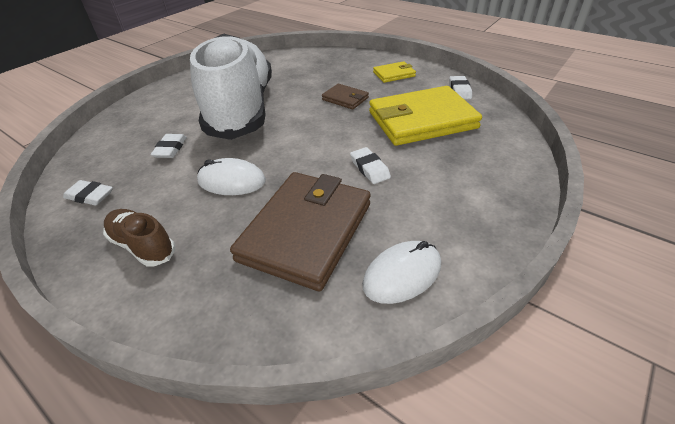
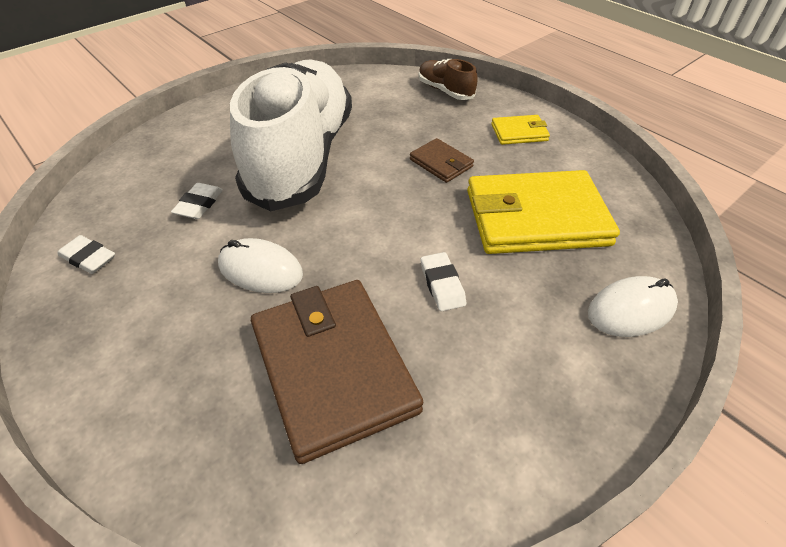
camera: 10 degrees right, 5 degrees up
(143, 245) = (131, 346): brown shoe -> brown shoe (445, 91)
(306, 231) = (333, 368): brown wallet -> brown wallet turned 60 degrees counterclockwise
(402, 274) = (438, 465): white mouse -> white mouse (631, 310)
(459, 90) = (604, 176): white eraser -> none

